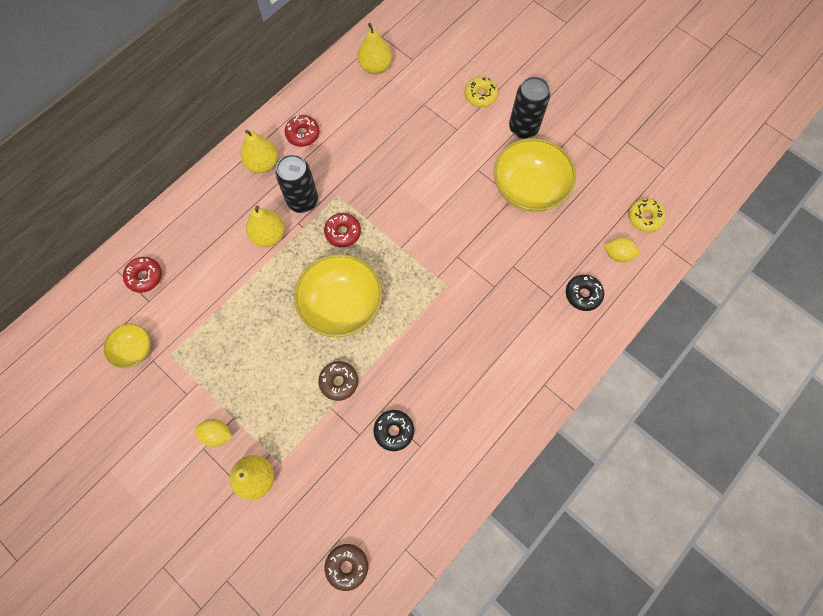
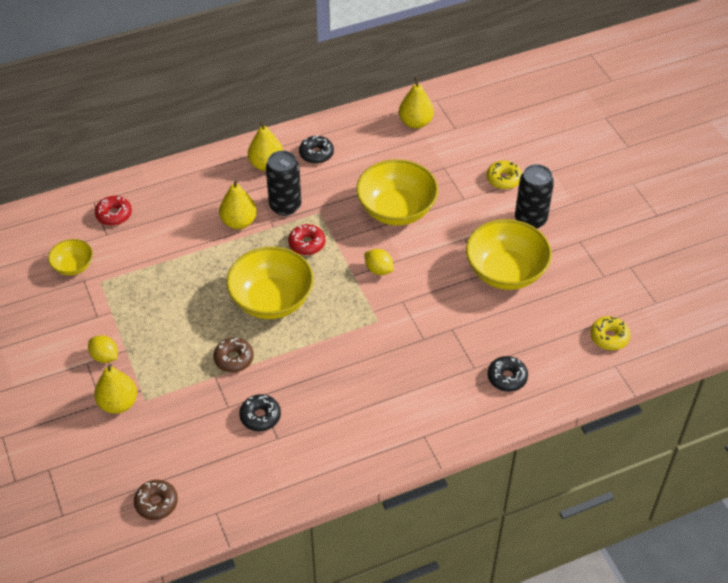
camera: 25 degrees right, 20 degrees down
(303, 134) = (316, 154): red donut -> black donut
(404, 164) = (396, 210): none -> yellow bowl
(617, 254) = (562, 357): yellow lemon -> yellow lemon (378, 269)

